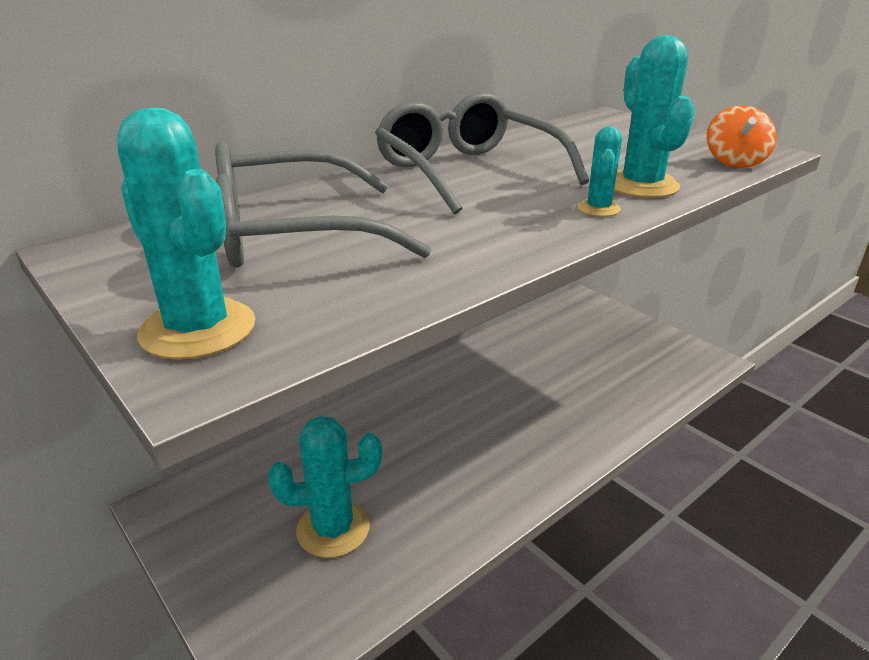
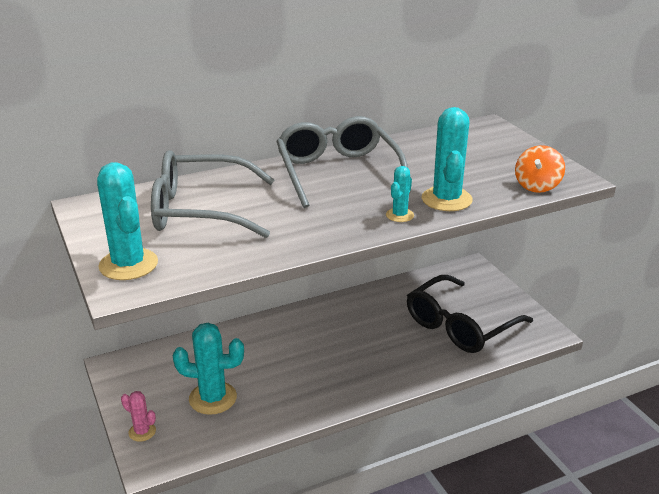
camera: 15 degrees right, 0 degrees up
(237, 611) = (142, 432): none -> pink cactus
(610, 368) = (460, 326): none -> black glasses

